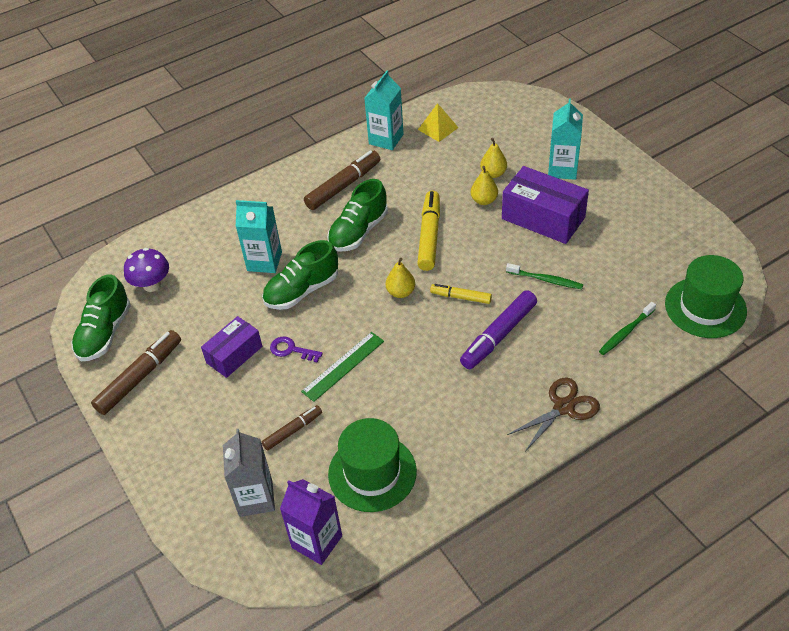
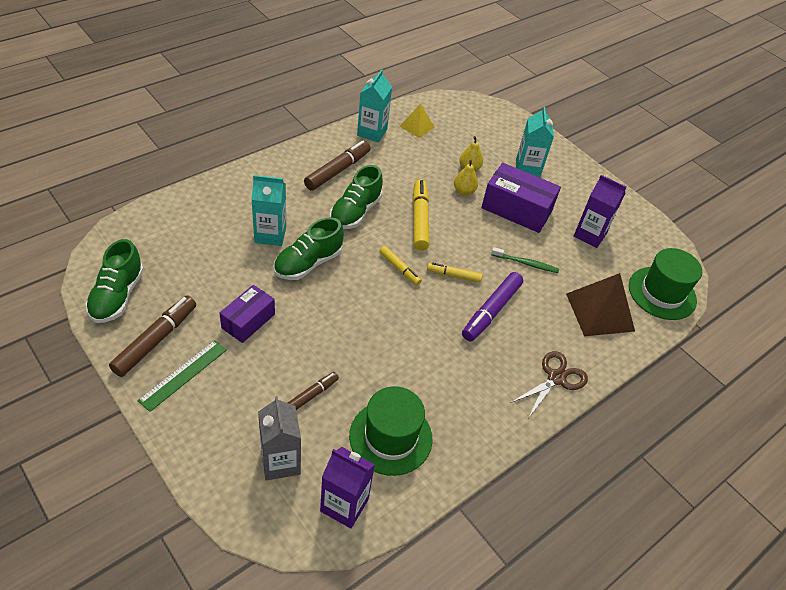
camera: 15 degrees left, 0 degrees up
(152, 285) = (162, 251): purple mushroom -> none
(291, 350) = (303, 318): purple key -> none
(343, 366) = (353, 335): green ruler -> green ruler (183, 374)
(401, 292) = (399, 269): yellow pear -> yellow marker
(626, 332) = (600, 312): green toothbrush -> brown pyramid
(627, 243) = (590, 235): none -> purple carton

